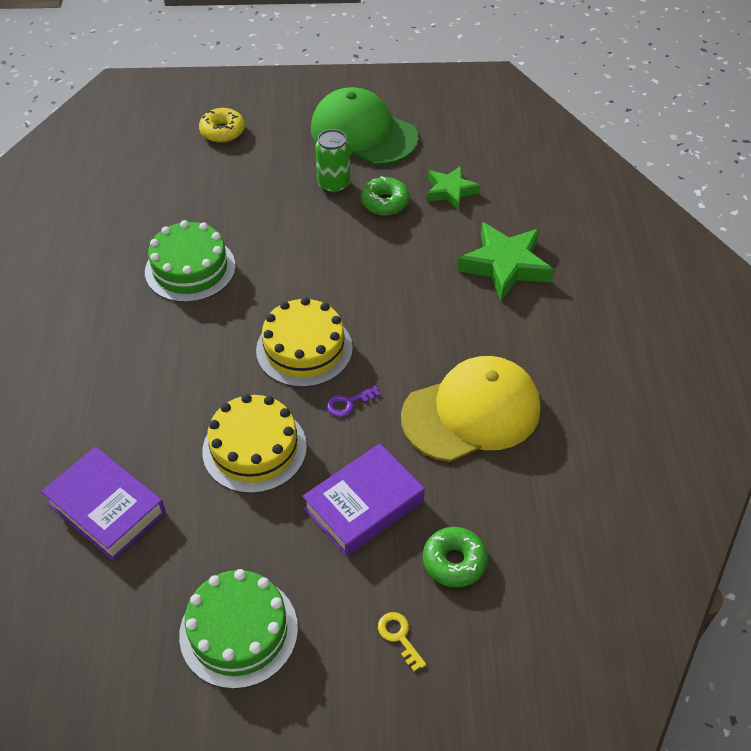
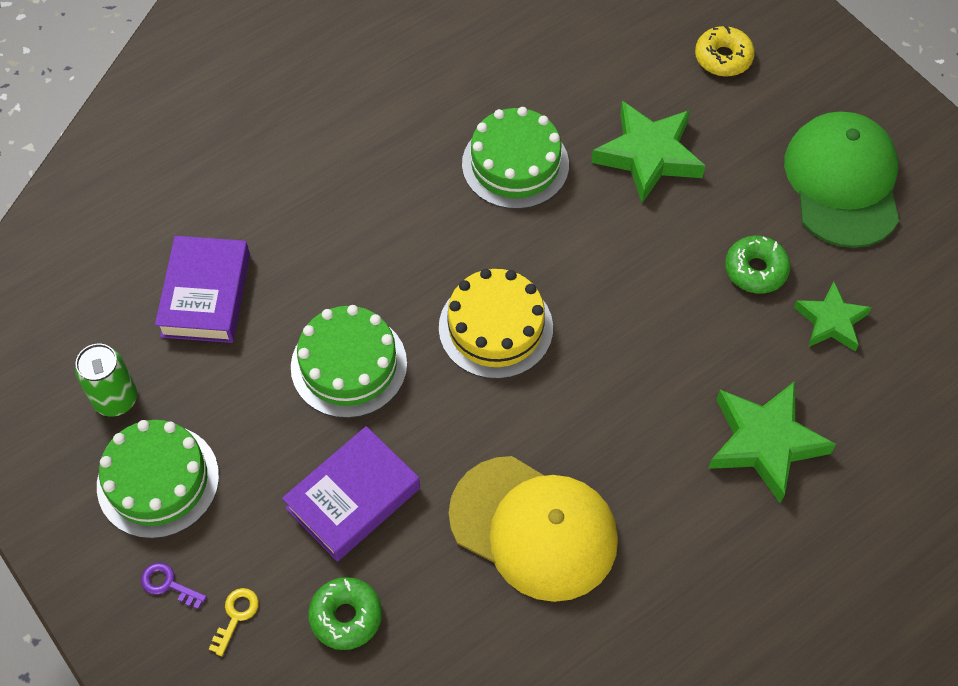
camera: 55 degrees right, 10 degrees up
(254, 203) = (648, 155): none -> green star
(254, 448) = (349, 365): yellow cake -> green cake
(334, 185) = (737, 207): green can -> green can (116, 399)
(348, 403) = (460, 409): purple key -> purple key (168, 584)
(364, 505) = (353, 498): purple book -> purple book turned 60 degrees counterclockwise

